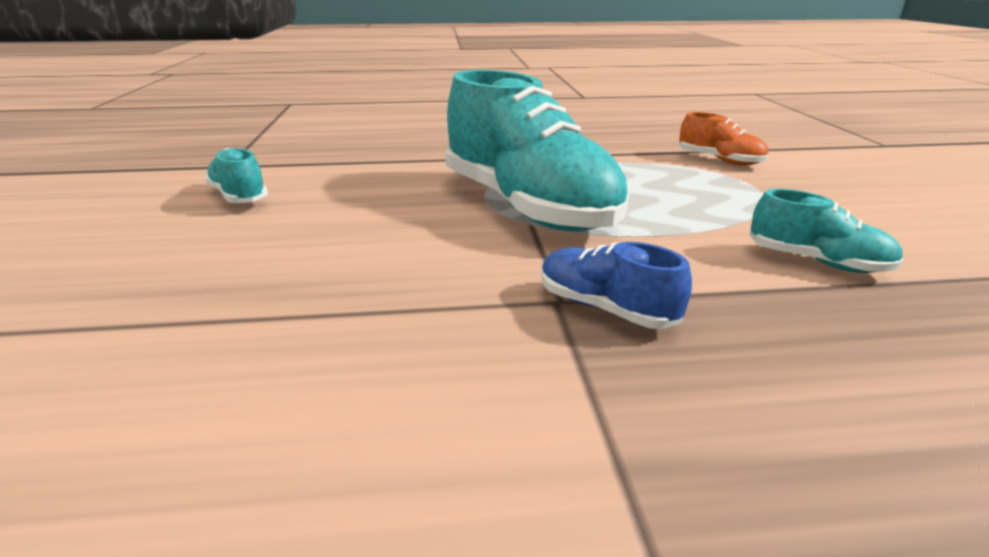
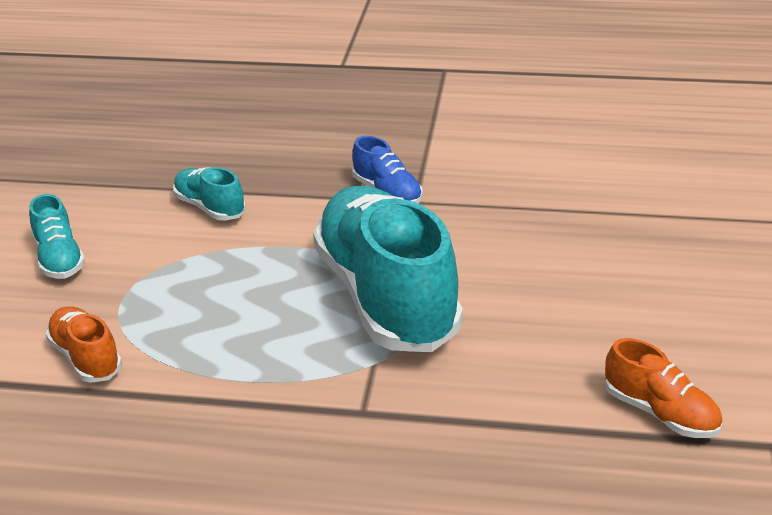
camera: 165 degrees left, 5 degrees up
(239, 196) = (704, 357): turquoise shoe -> turquoise shoe (59, 259)
(297, 171) = (660, 413): none -> orange shoe

